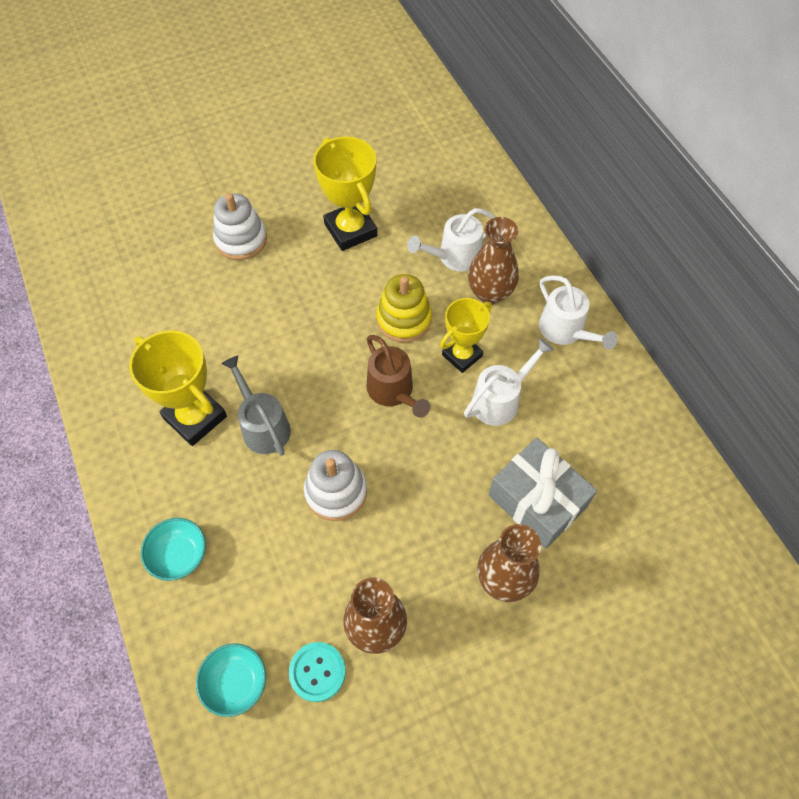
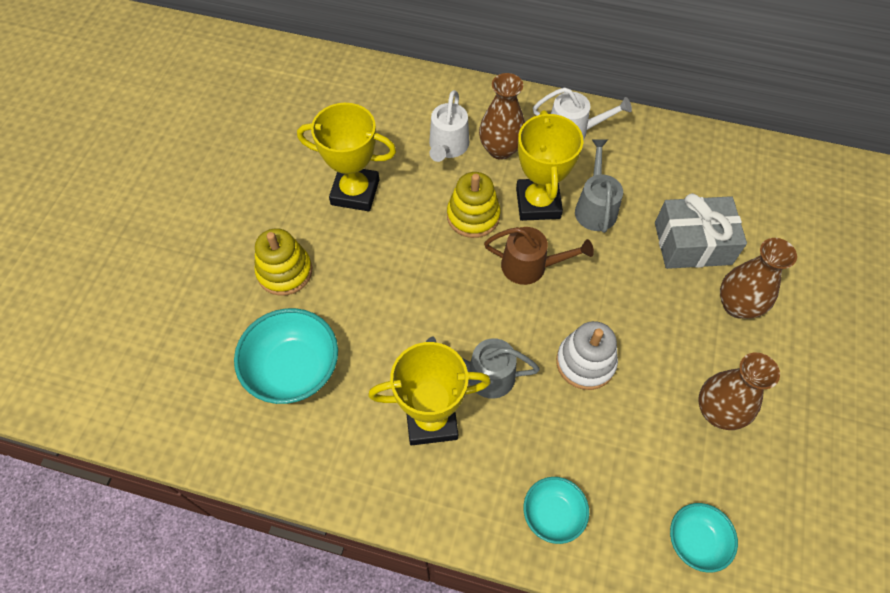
camera: 50 degrees left, 0 degrees up
(166, 303) = (293, 369): none -> turquoise bowl
(241, 240) = (285, 272): white stacking toy -> yellow stacking toy
(317, 672) = (725, 475): turquoise button -> none
(462, 355) = (538, 203): yellow trophy -> yellow trophy, size x1.50
(500, 400) = (595, 207): white watering can -> grey watering can

